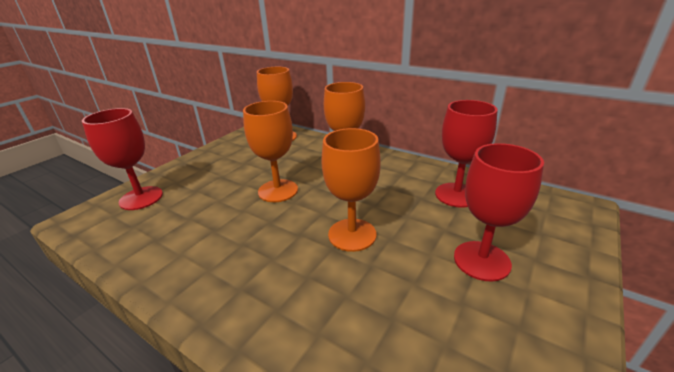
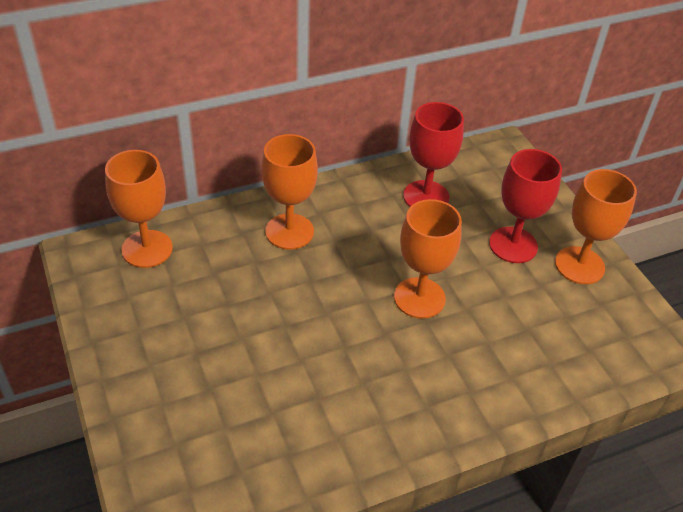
camera: 60 degrees left, 15 degrees up
(141, 198) = (172, 450): red goblet -> none
(278, 191) = (290, 314): orange goblet -> orange goblet (579, 265)

